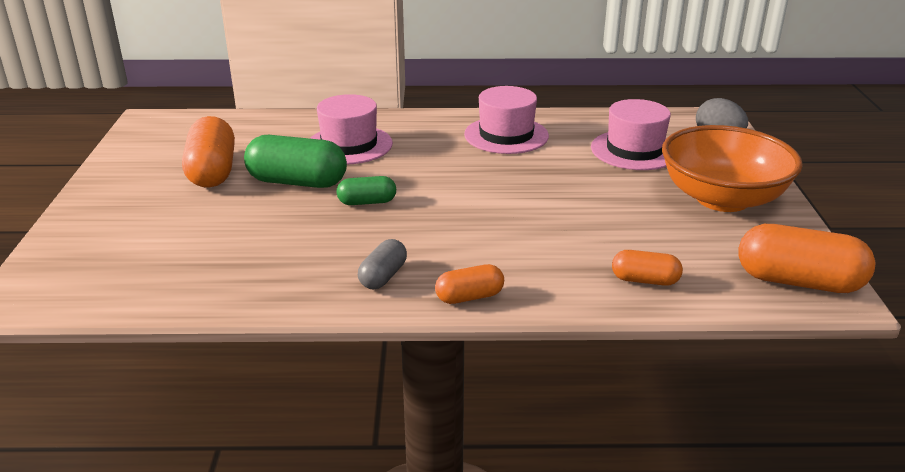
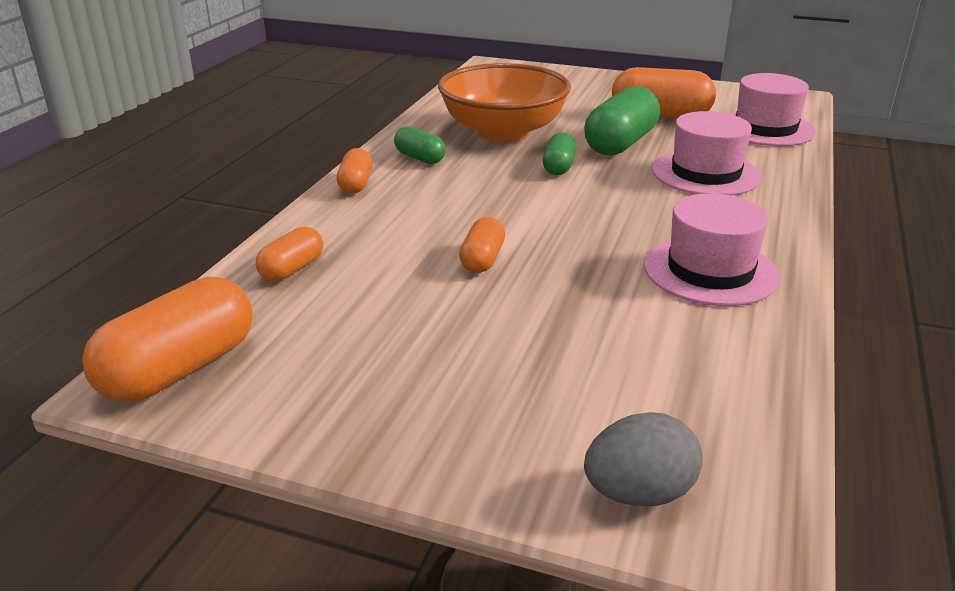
camera: 110 degrees right, 0 degrees up
(383, 276) = (419, 158): grey capsule -> green capsule
(557, 206) = (482, 259): none -> orange capsule
(634, 150) = (617, 368): pink hat -> pink hat (765, 128)
(722, 199) = (411, 394): orange bowl -> orange bowl (503, 132)

